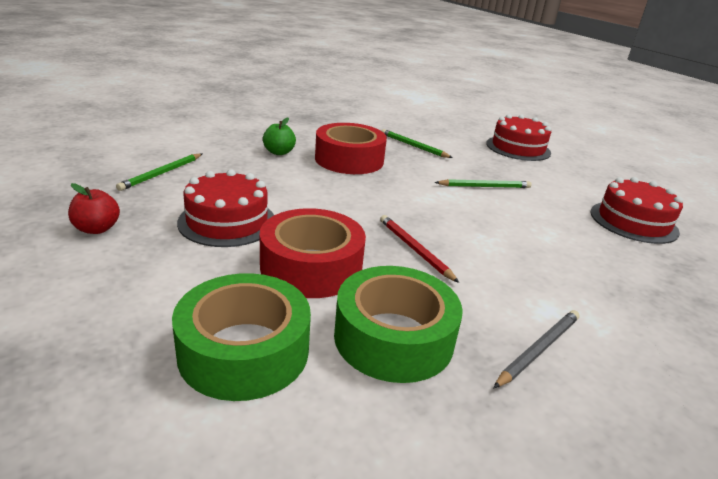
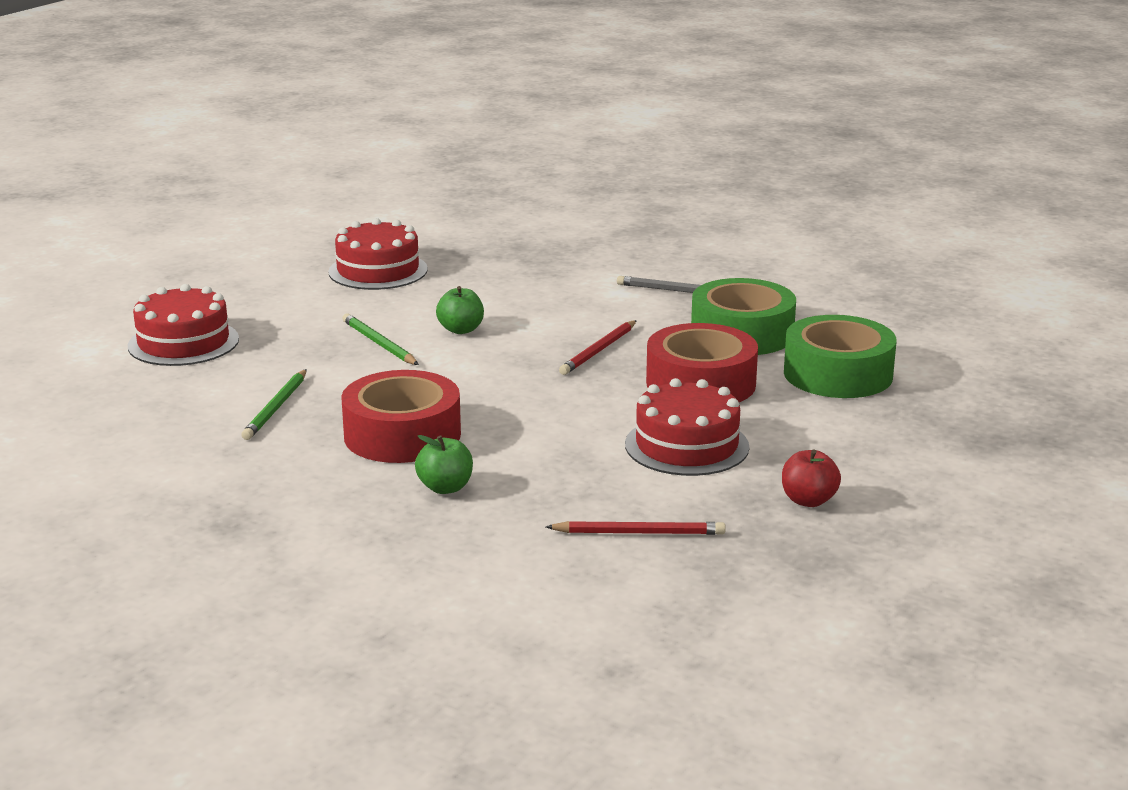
camera: 115 degrees left, 5 degrees down
(162, 173) = (639, 533): green pencil -> red pencil
(493, 215) = (461, 330): none -> green apple

